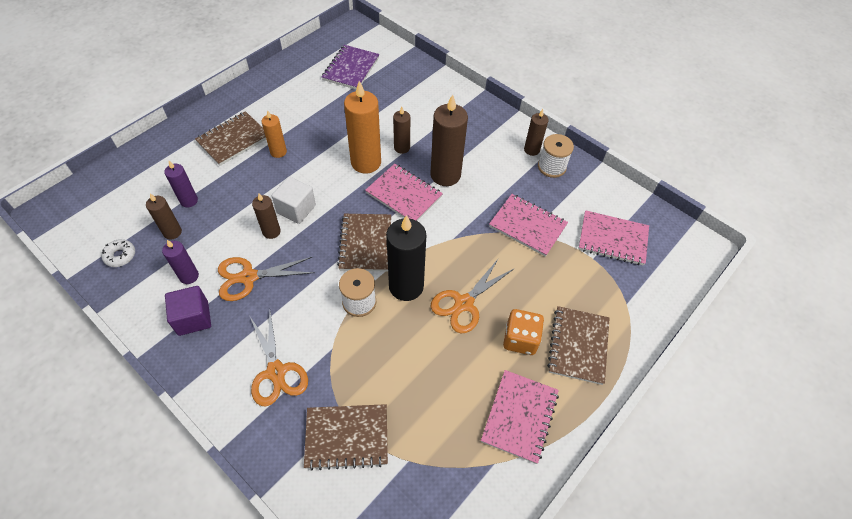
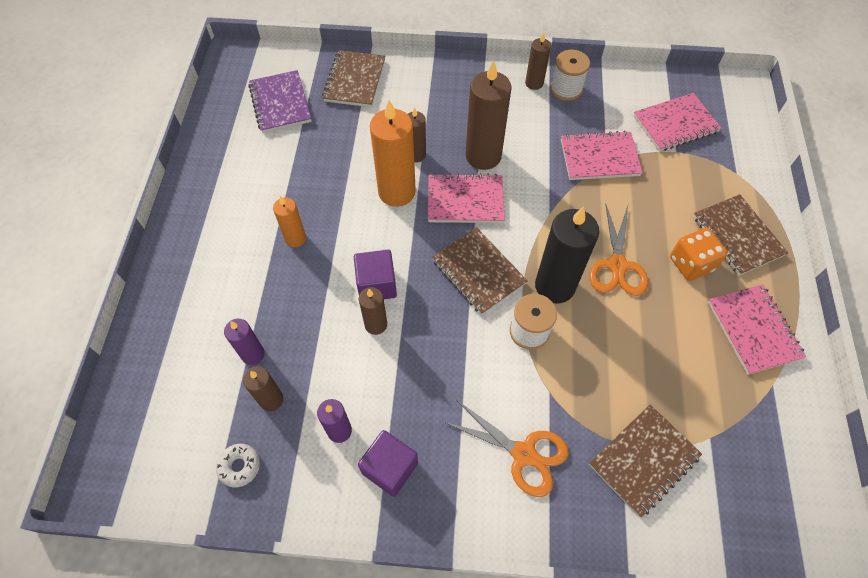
camera: 35 degrees left, 5 degrees up
(233, 140) = (232, 257): brown notebook -> brown notebook (355, 80)
(248, 277) = (401, 386): orange scissors -> none
(296, 209) = (376, 284): white cube -> purple cube

